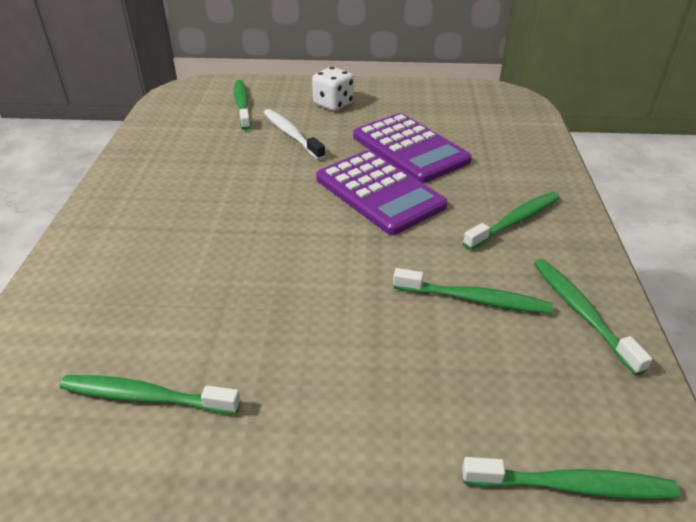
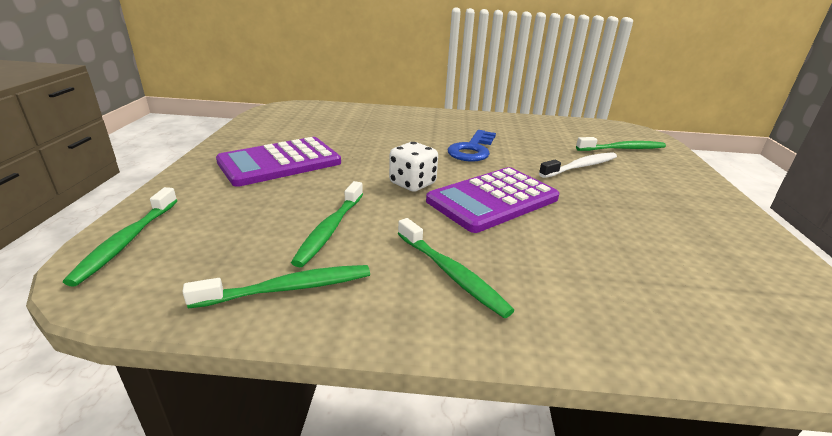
camera: 90 degrees right, 10 degrees down
(146, 397) = (293, 130): green toothbrush -> none
(244, 198) = (472, 149): none -> blue key
(333, 104) = (662, 187): white dice -> white dice (412, 183)
(410, 149) = (588, 223): purple calculator -> purple calculator (280, 162)

